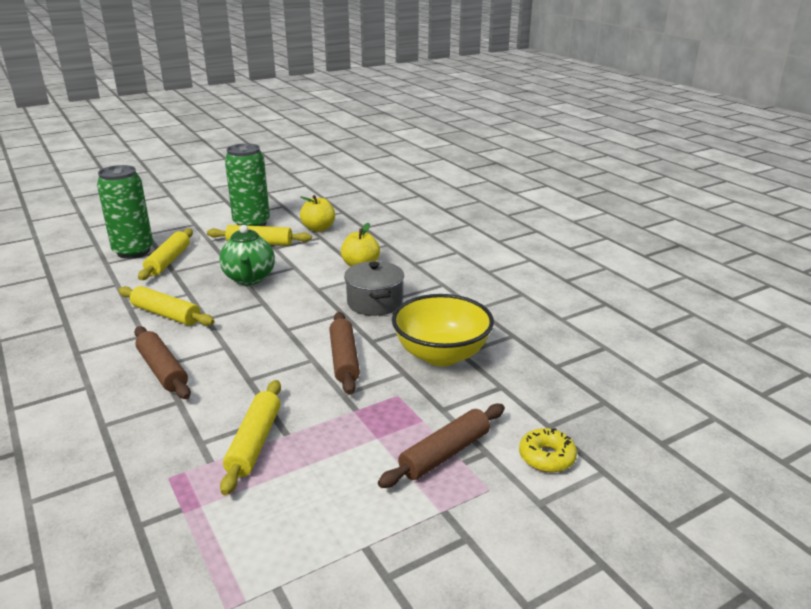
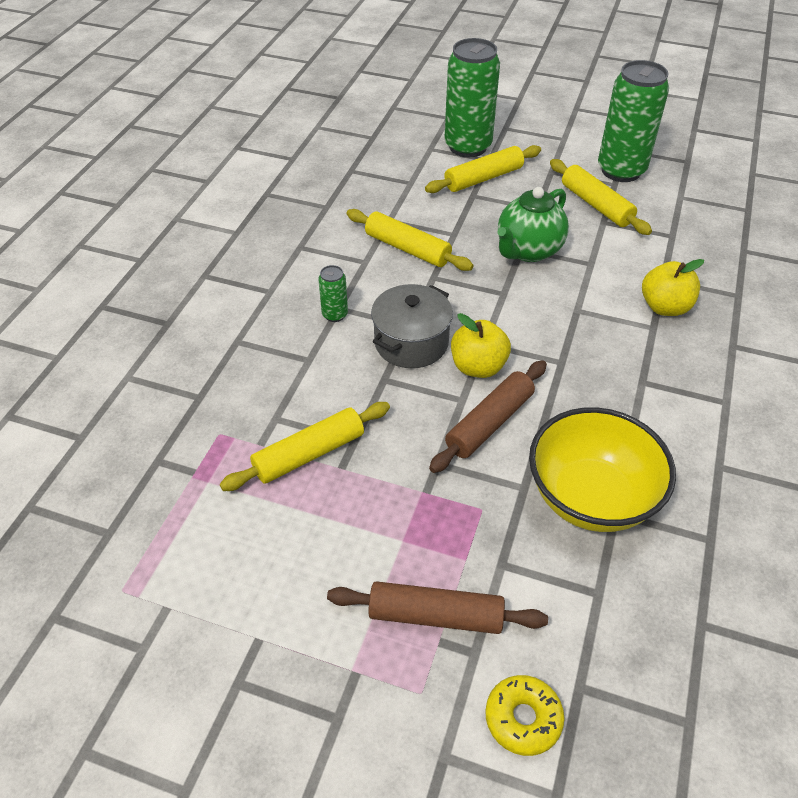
camera: 50 degrees right, 20 degrees up
(162, 370) = (335, 315): brown rolling pin -> green can
(166, 314) = (407, 248): yellow rolling pin -> yellow rolling pin turned 45 degrees counterclockwise
(318, 228) = (686, 220): yellow apple -> yellow apple (478, 367)
(375, 303) = (612, 372): grey pot -> grey pot (411, 342)

